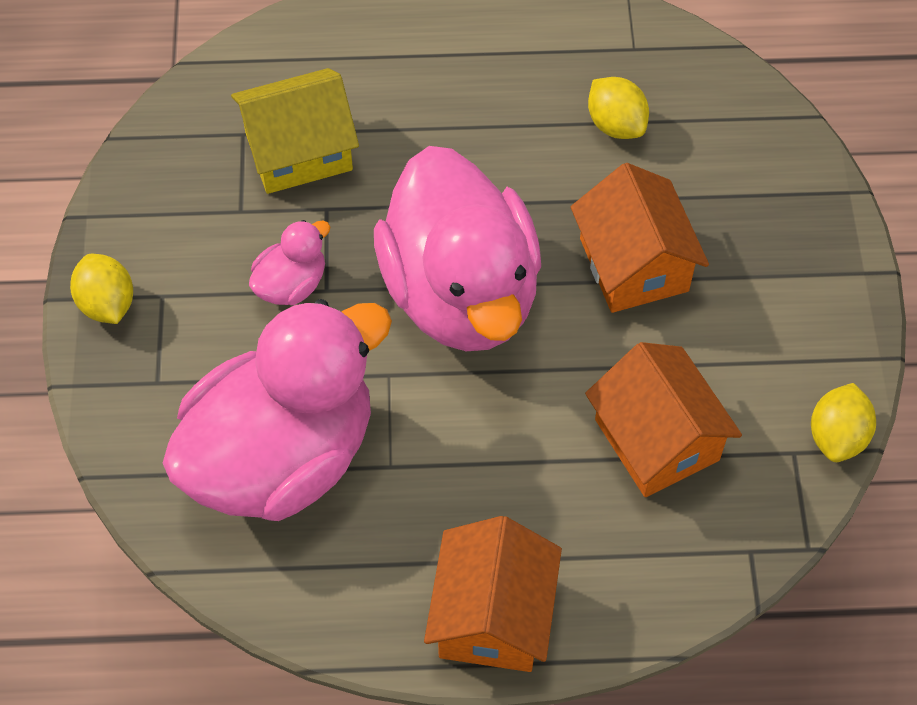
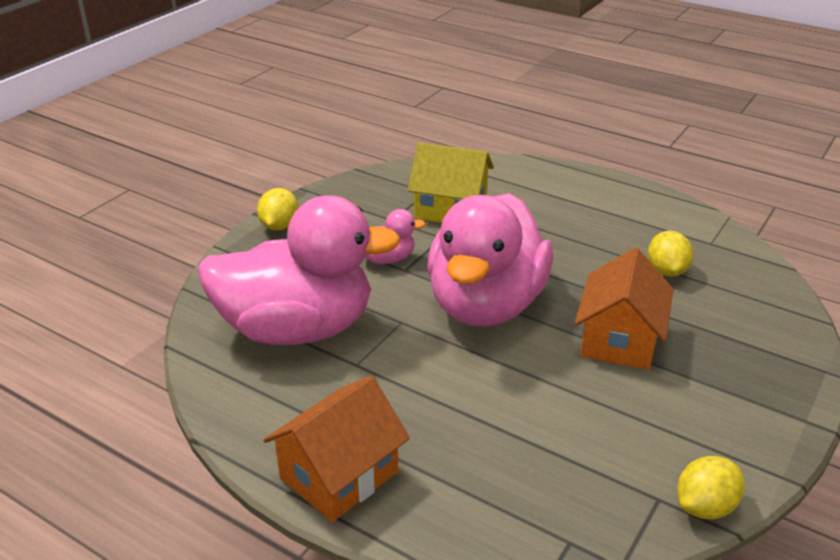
camera: 35 degrees right, 25 degrees down
(657, 439) = (553, 438): orange house -> none

